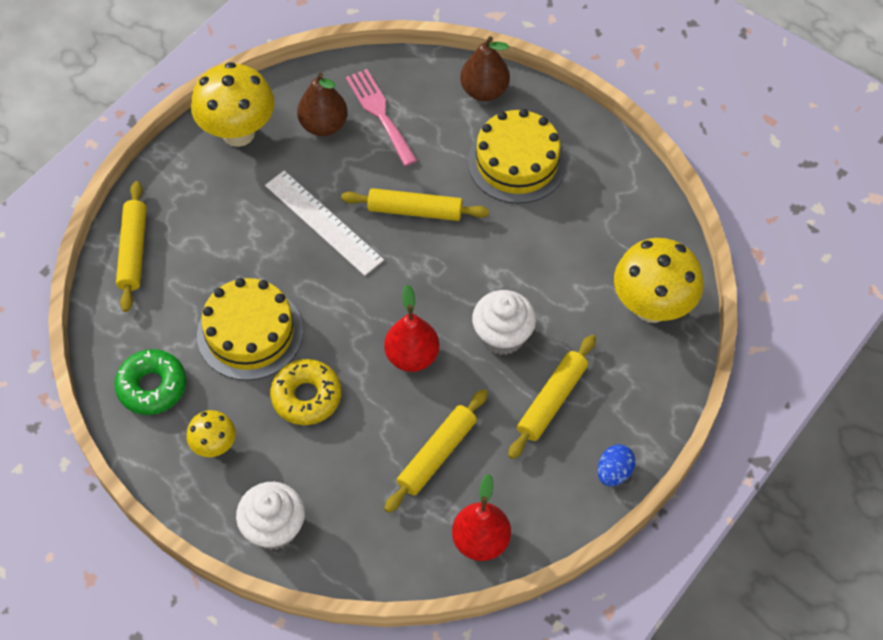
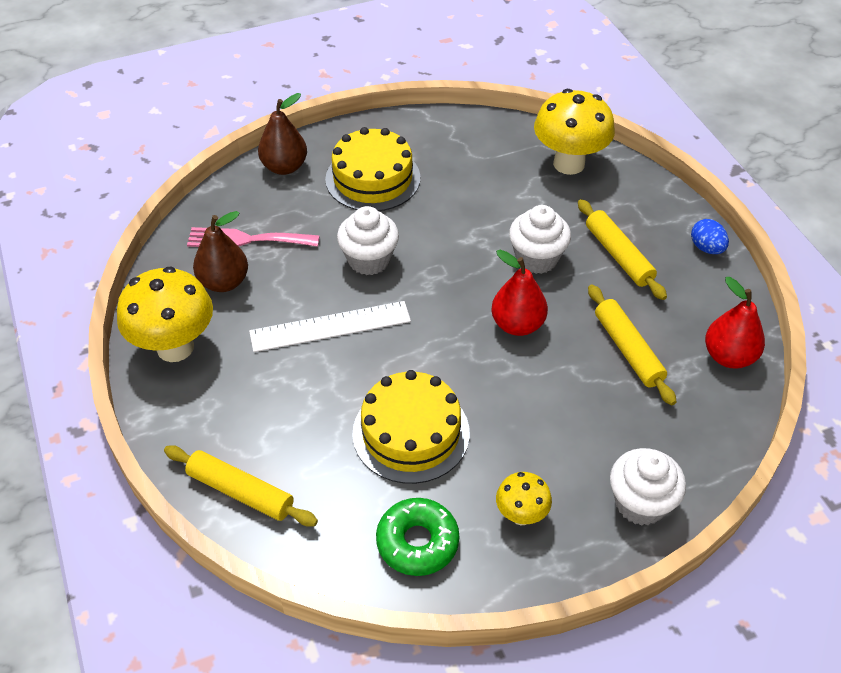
camera: 60 degrees left, 10 degrees down
(306, 396) = (511, 418): yellow donut -> none
(415, 211) = (369, 260): yellow rolling pin -> white cupcake

